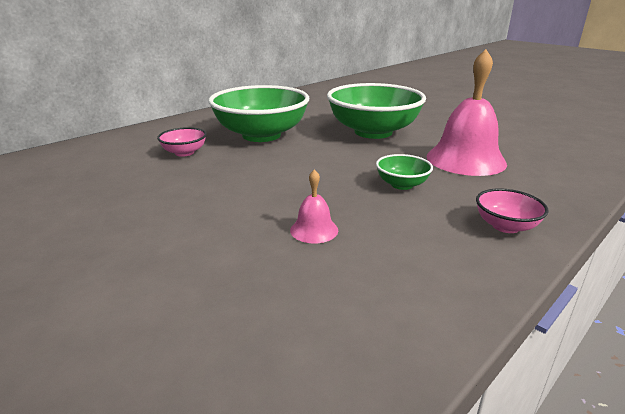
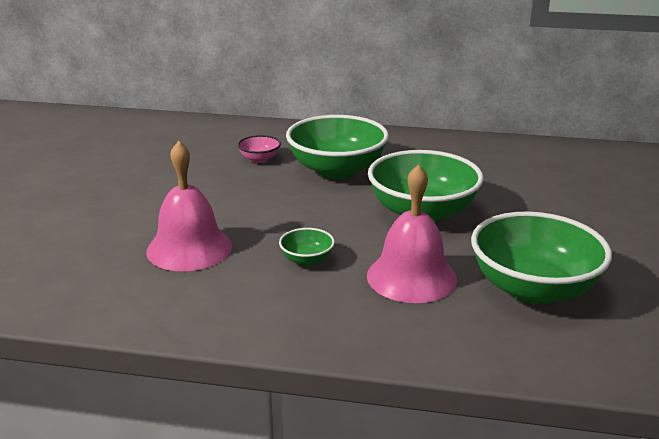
camera: 55 degrees right, 0 degrees up
(314, 230) = (189, 248): pink bell -> pink bell, size x2.18
(505, 226) = (276, 323): pink bowl -> none
(509, 136) = (533, 289): none -> green bowl

